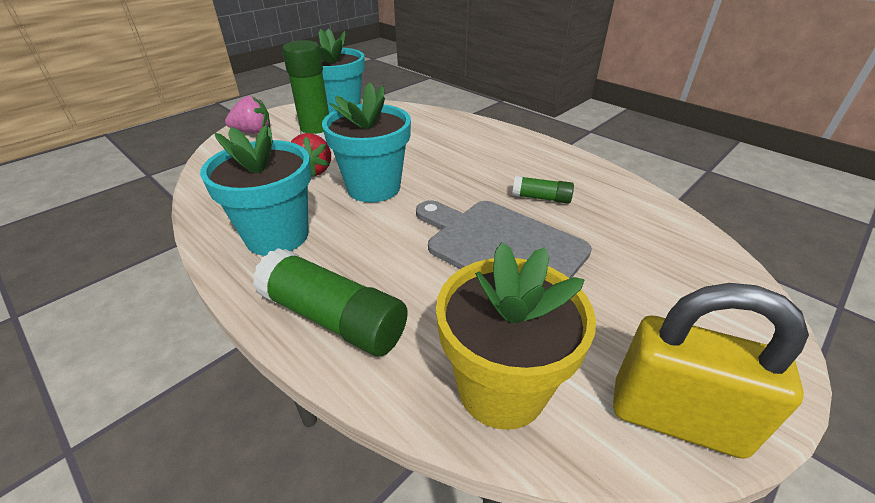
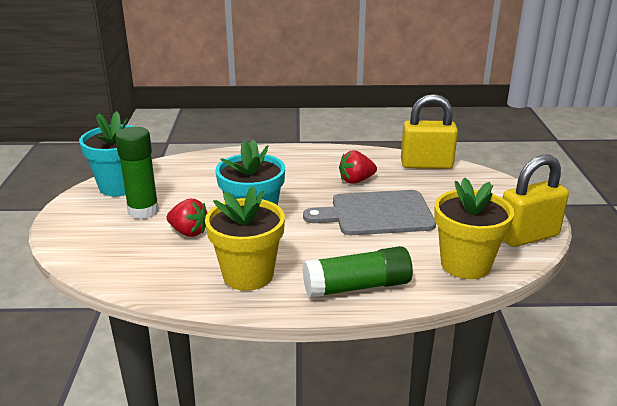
camera: 45 degrees left, 10 degrees down
(253, 132) = (75, 231): pink strawberry -> none
(277, 236) = (248, 275): turquoise flower pot -> yellow flower pot
(541, 198) = (356, 180): green glue stick -> red strawberry
(664, 221) = (426, 165): none -> yellow padlock

